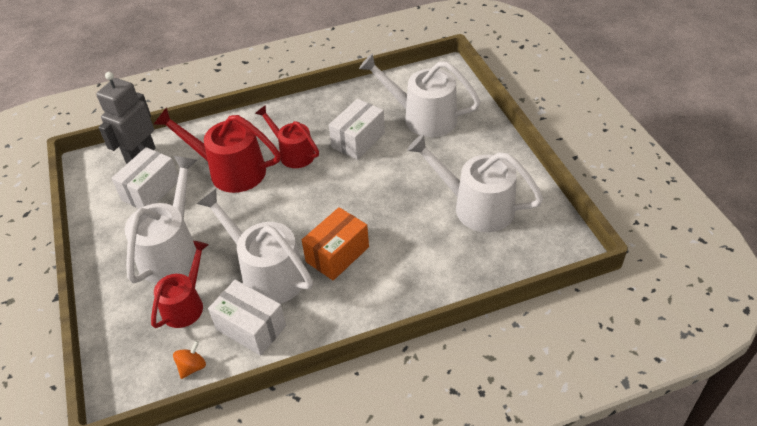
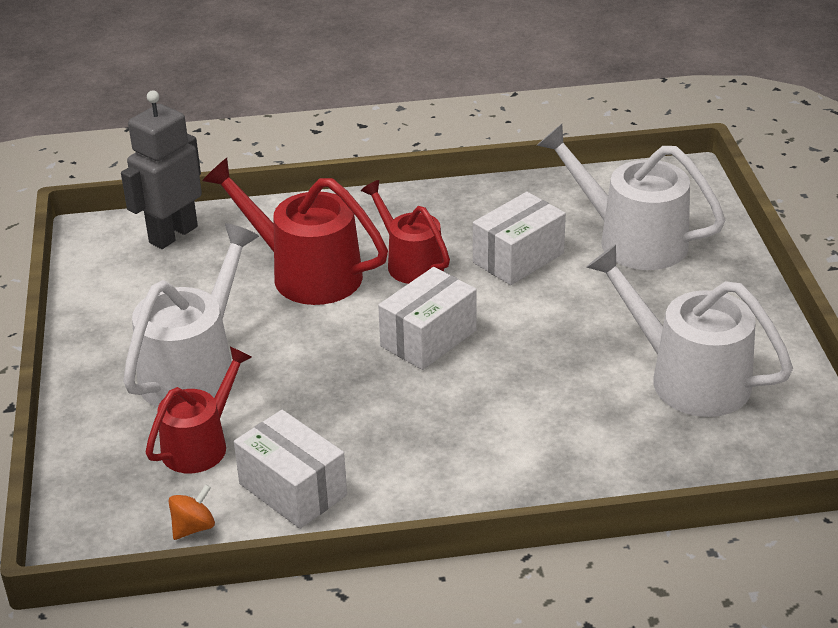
camera: 10 degrees right, 10 degrees down
(151, 190) = (179, 283): white box -> white box (428, 338)
(267, 273) = (333, 421): white watering can -> none
(337, 254) = (448, 411): orange box -> none

